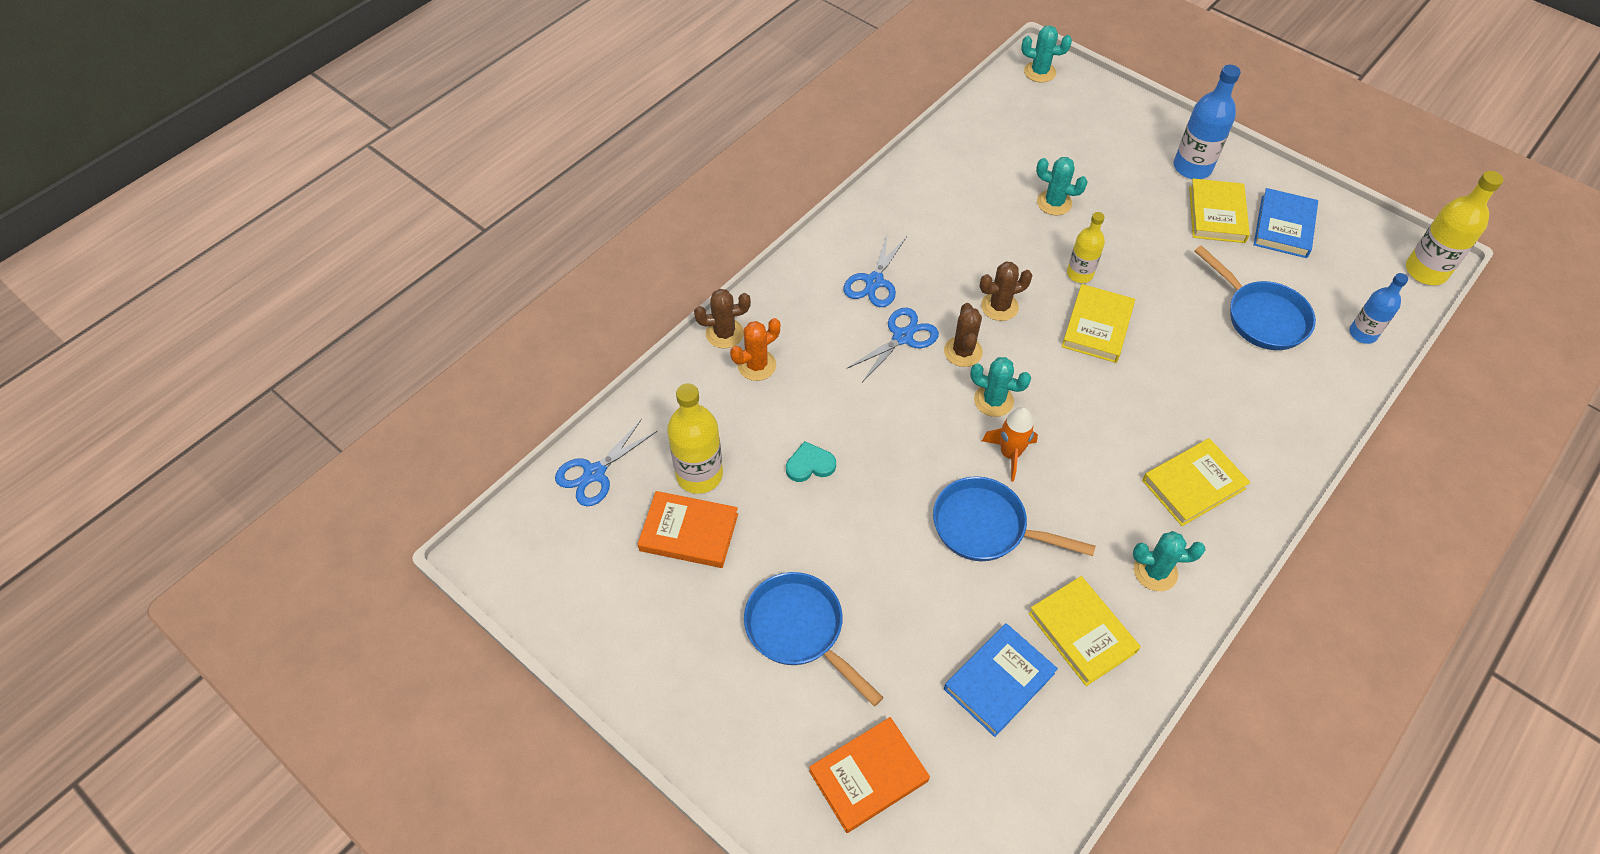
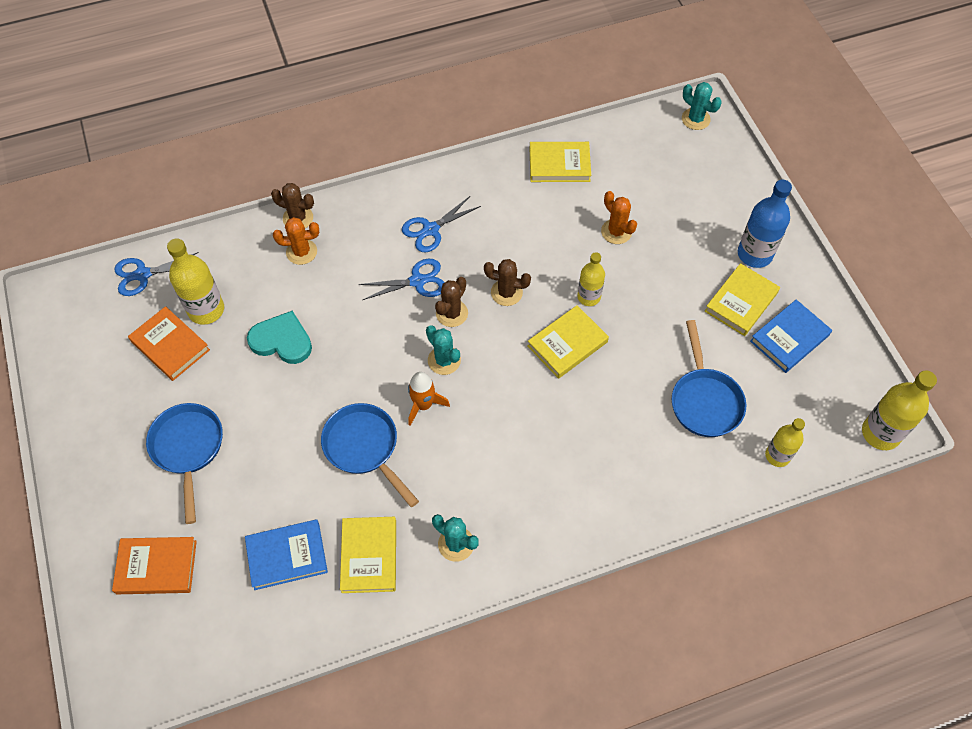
camera: 30 degrees right, 5 degrees up
(810, 464) = (282, 340): turquoise heart -> turquoise heart, size x1.61
(1054, 203) = (616, 232): turquoise cactus -> orange cactus
(1193, 484) = (538, 498): yellow book -> yellow book (559, 164)
(1362, 333) = (777, 456): blue bottle -> yellow bottle

